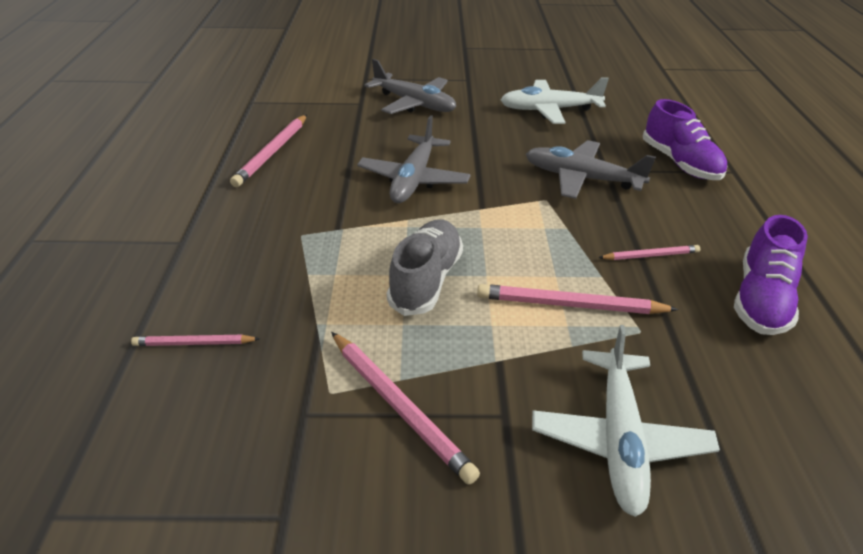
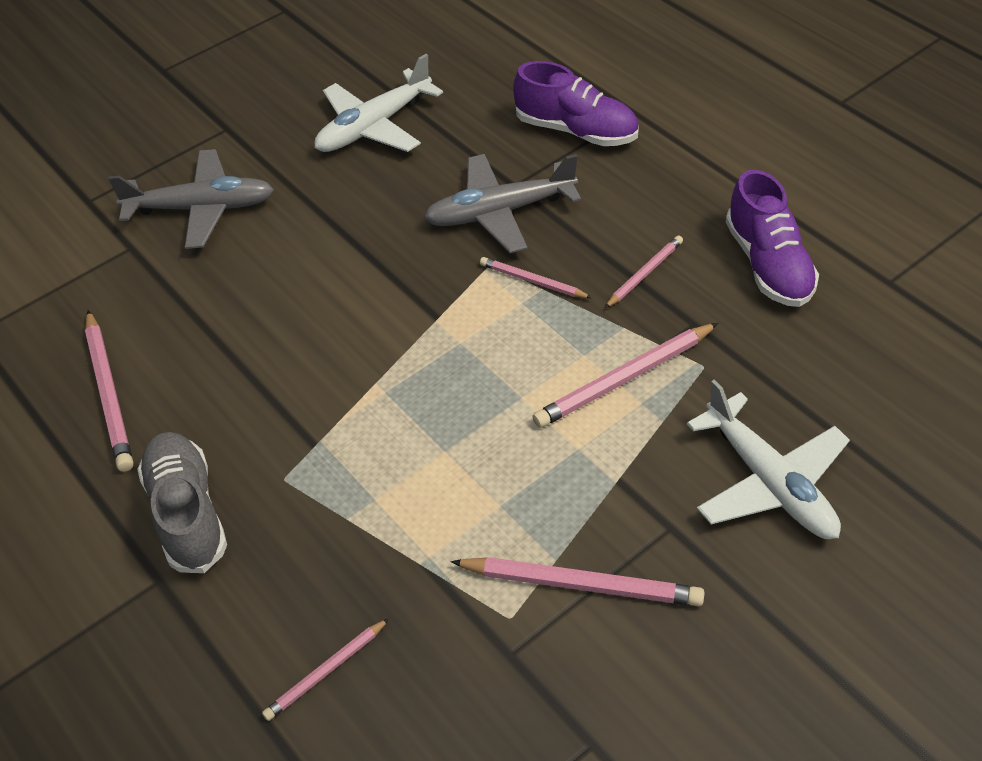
camera: 35 degrees left, 10 degrees up
(414, 179) = (325, 325): grey plane -> none
(426, 280) = (471, 442): grey shoe -> grey shoe (187, 513)
(564, 221) = (533, 281): none -> pink pencil

